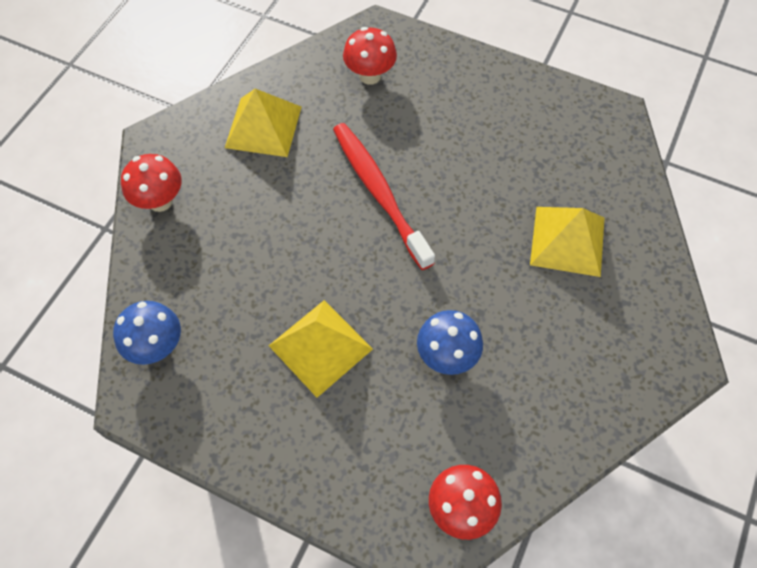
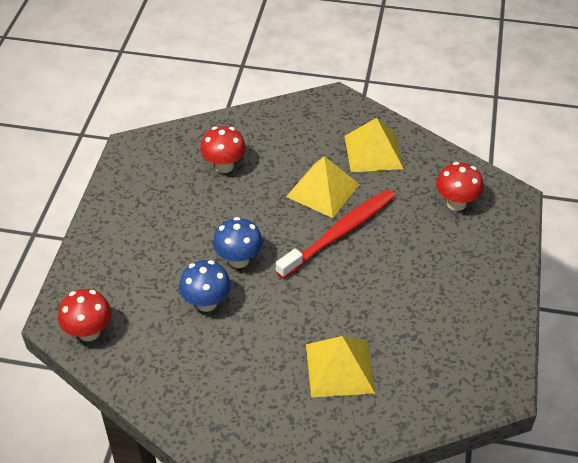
camera: 75 degrees right, 15 degrees down
(157, 346) = (171, 145): blue mushroom -> blue mushroom (238, 260)
(160, 201) = (284, 116): red mushroom -> red mushroom (224, 166)
(320, 347) = (194, 228): yellow pyramid -> yellow pyramid (322, 190)

